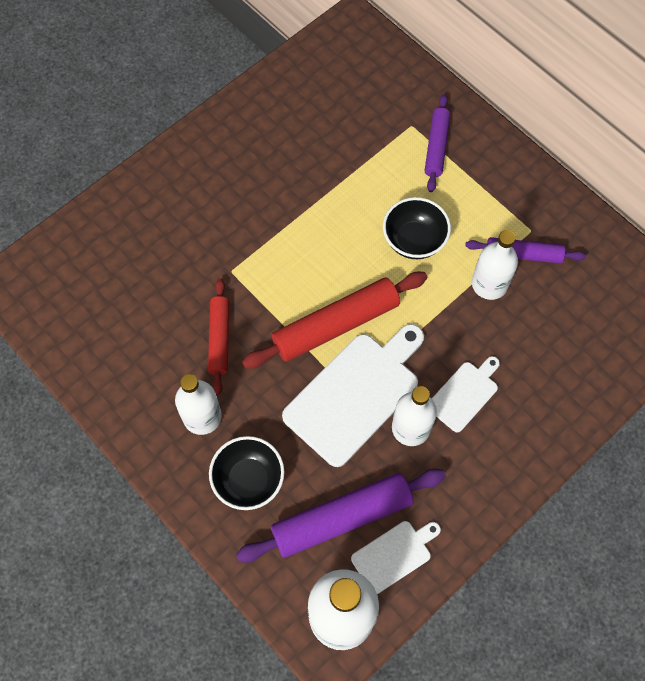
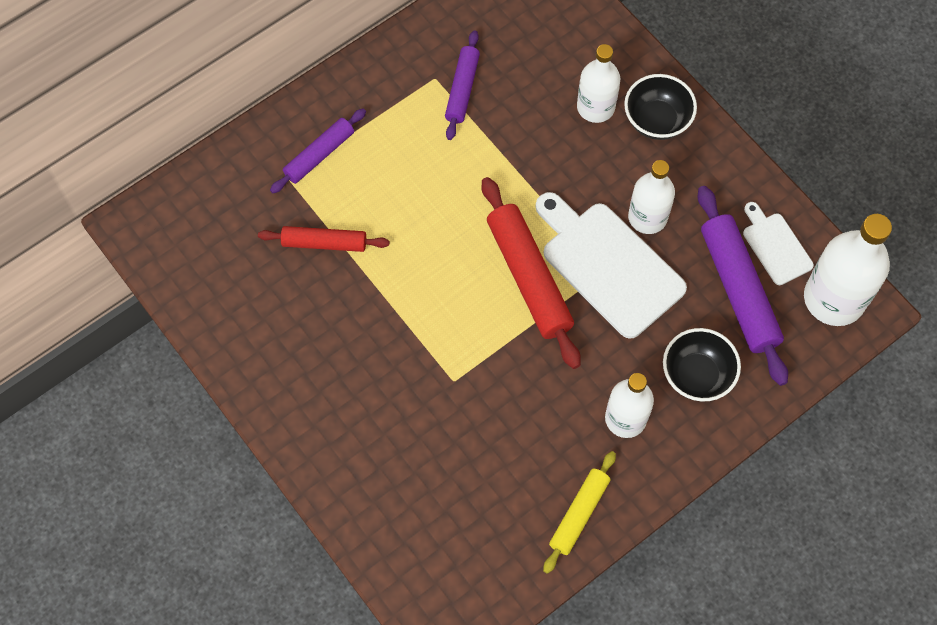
camera: 85 degrees left, 0 degrees up
(111, 381) = (579, 514): none -> yellow rolling pin
(219, 339) = (536, 397): red rolling pin -> red rolling pin (324, 243)
(414, 240) = (435, 190): black bowl -> black bowl (657, 120)
(436, 147) = (319, 155): purple rolling pin -> purple rolling pin turned 60 degrees counterclockwise
(464, 394) = (614, 164): white cutting board -> none
(489, 284) = (493, 125): white bottle -> white bottle (595, 107)

